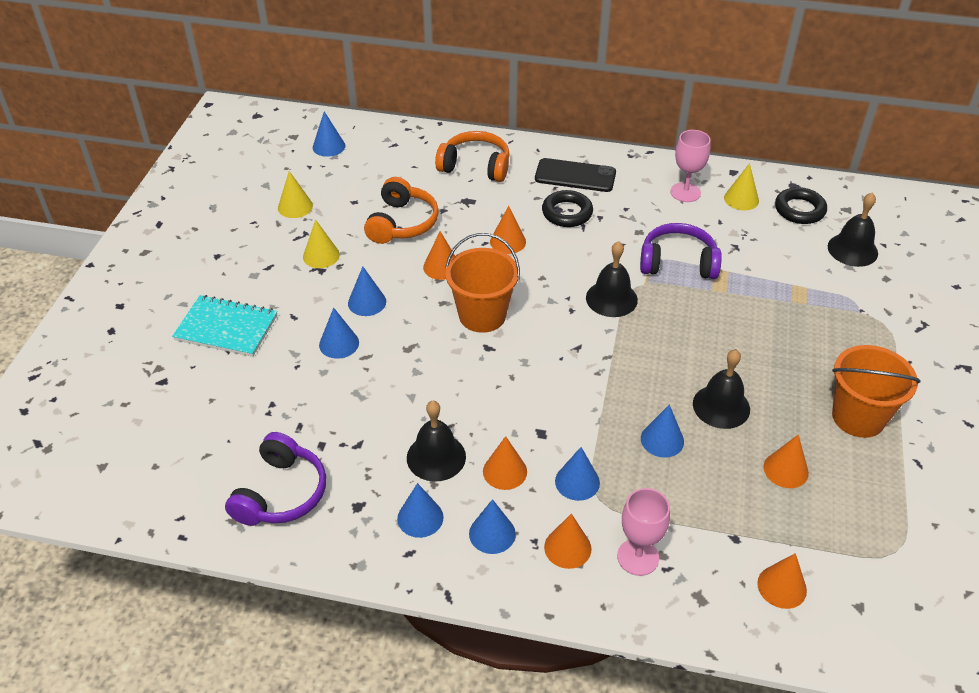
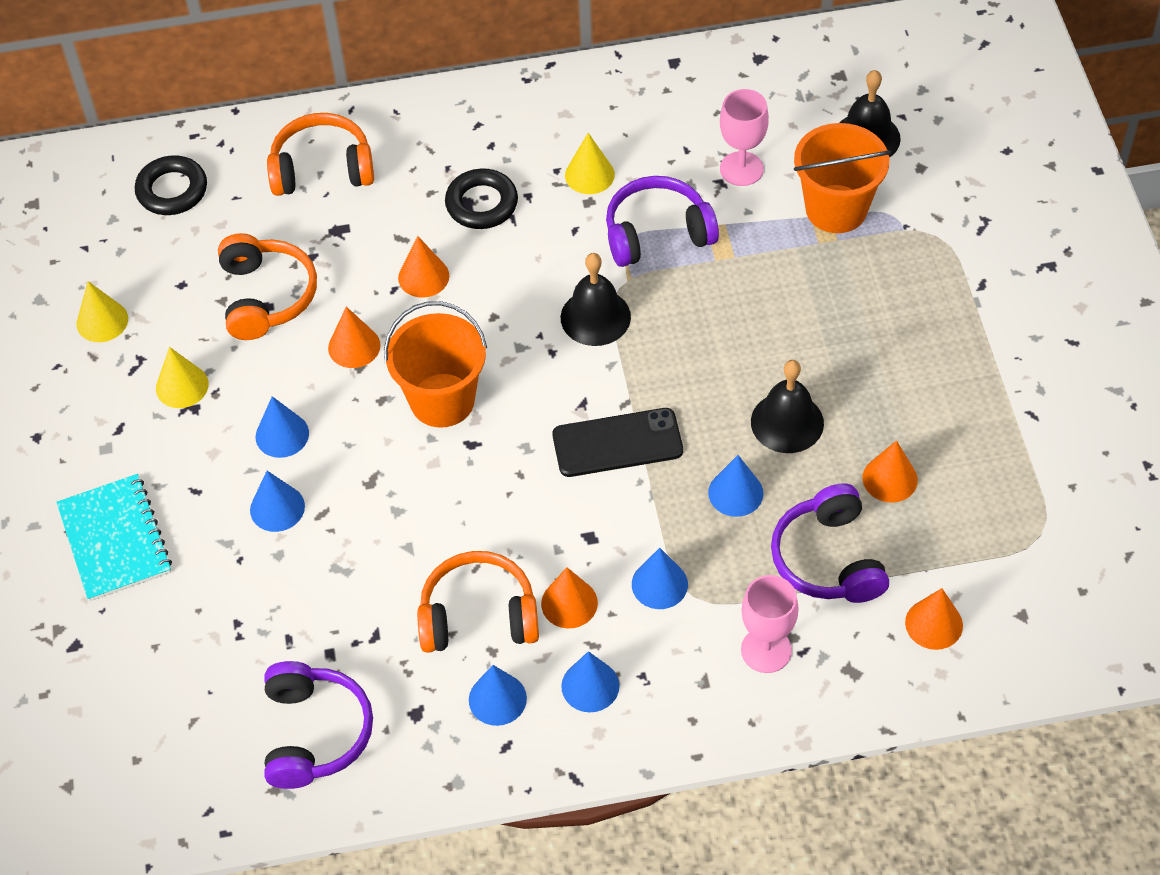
camera: 20 degrees left, 10 degrees up
(226, 328) = (114, 539): turquoise notebook -> turquoise notebook turned 75 degrees clockwise
(329, 146) = (95, 204): blue cone -> none
(436, 457) = (478, 616): black bell -> orange headphones
(567, 548) = (683, 669): orange cone -> none
(575, 176) = (466, 139): black phone -> black phone (617, 443)
(685, 192) = (624, 117): pink goblet -> pink goblet (741, 169)
(714, 509) = (828, 559): none -> purple headphones
(741, 199) = (700, 104): yellow cone -> yellow cone (589, 175)
(799, 210) = (780, 96): black ring -> black ring (172, 190)
(858, 417) = (948, 379): orange bucket -> orange bucket (836, 209)

